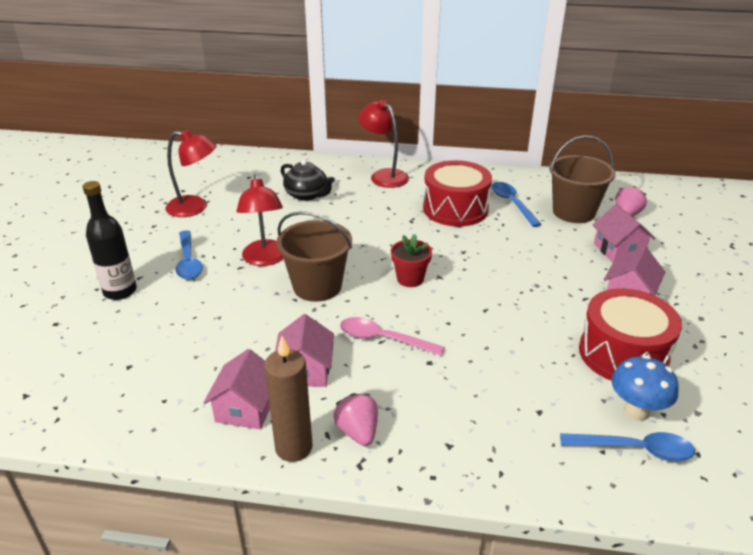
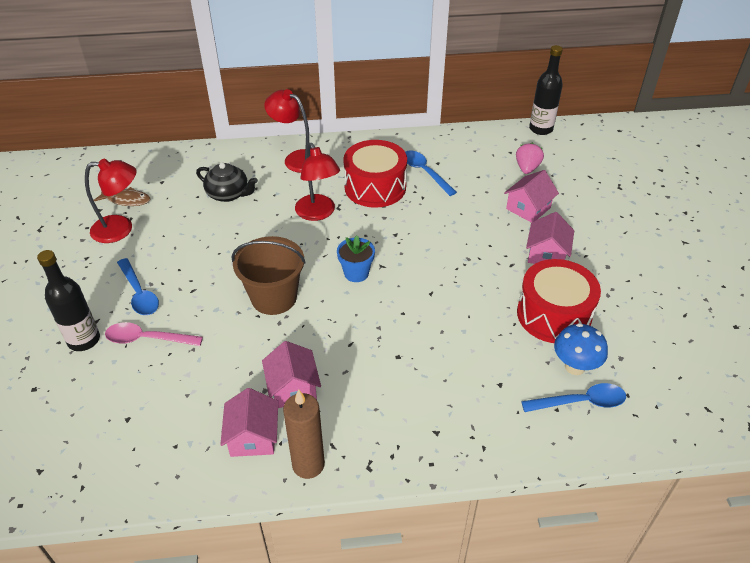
camera: 15 degrees left, 10 degrees up
(210, 186) = (126, 200): none -> brown fish
(265, 259) = (214, 277): red lamp -> red lamp (318, 213)
(358, 432) = (358, 437): pink strawberry -> none
(383, 339) = (351, 341): pink spoon -> pink spoon (147, 339)
(410, 279) = (356, 273): red flower pot -> blue flower pot
(573, 212) = (481, 173): brown bucket -> none
(618, 250) = (528, 208): pink house -> pink house turned 75 degrees clockwise
(651, 183) = (541, 129): none -> black bottle

